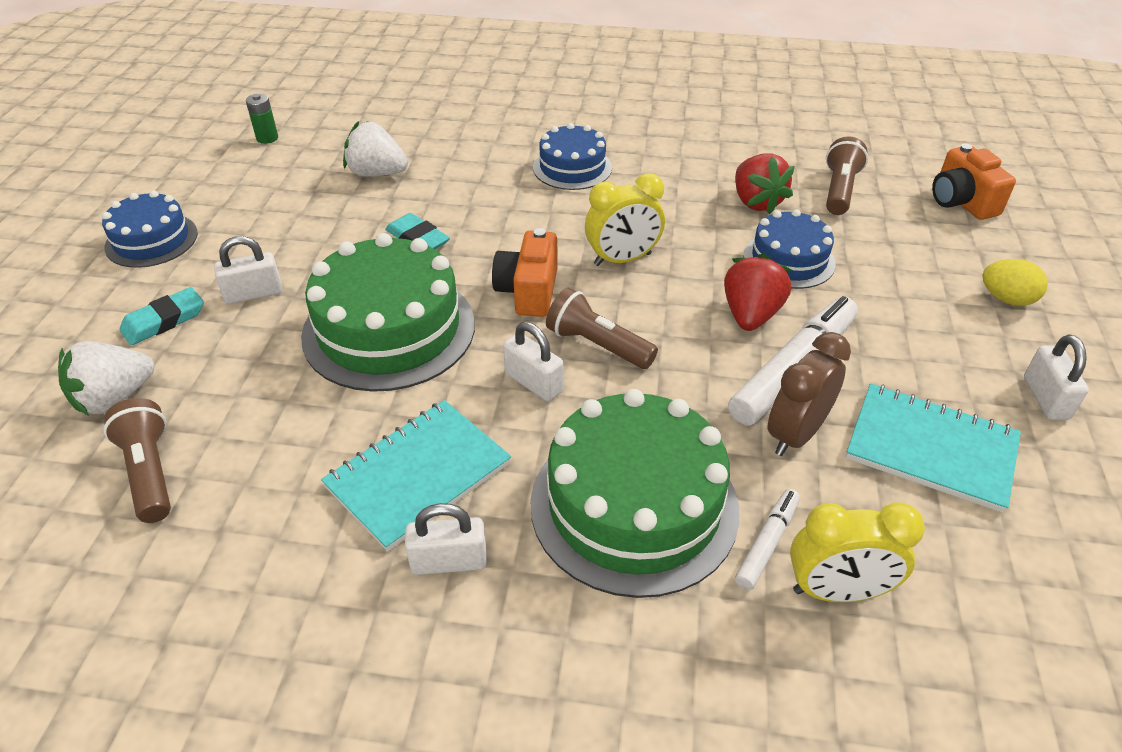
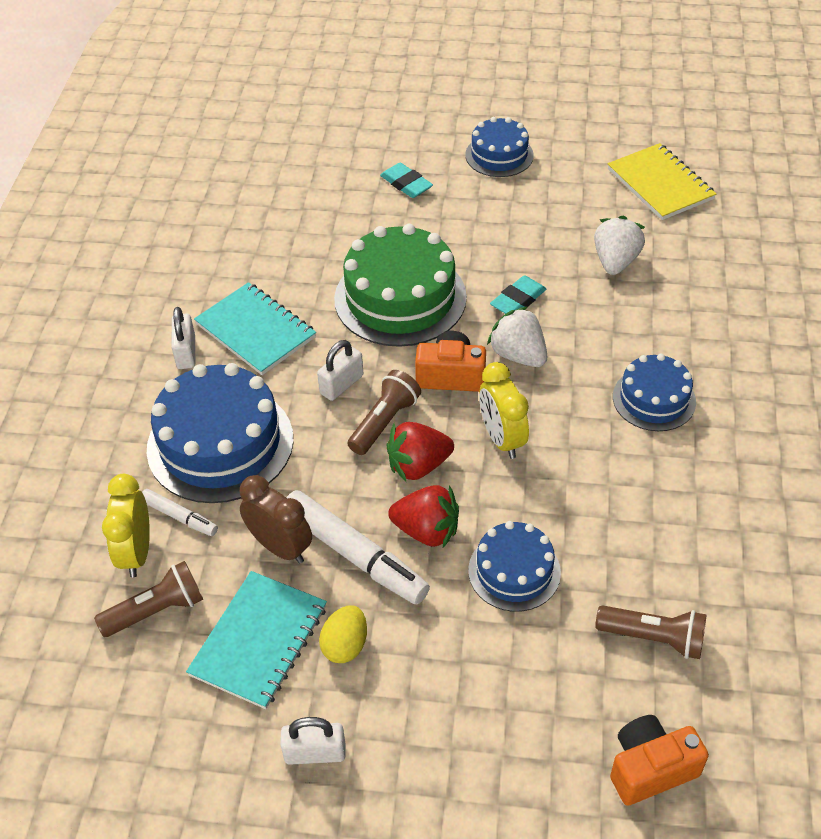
camera: 90 degrees right, 5 degrees up
(114, 398) = (330, 181): white strawberry -> white strawberry (518, 355)
(150, 472) = (267, 212): brown flashlight -> brown flashlight (156, 610)
(253, 294) = (438, 220): white padlock -> none
(267, 138) = (660, 184): green battery -> yellow notebook
(634, 505) = (220, 443): green cake -> blue cake
(756, 202) = (615, 553): red strawberry -> red strawberry (418, 466)
(1006, 299) = (463, 763): yellow egg -> yellow egg (345, 645)

